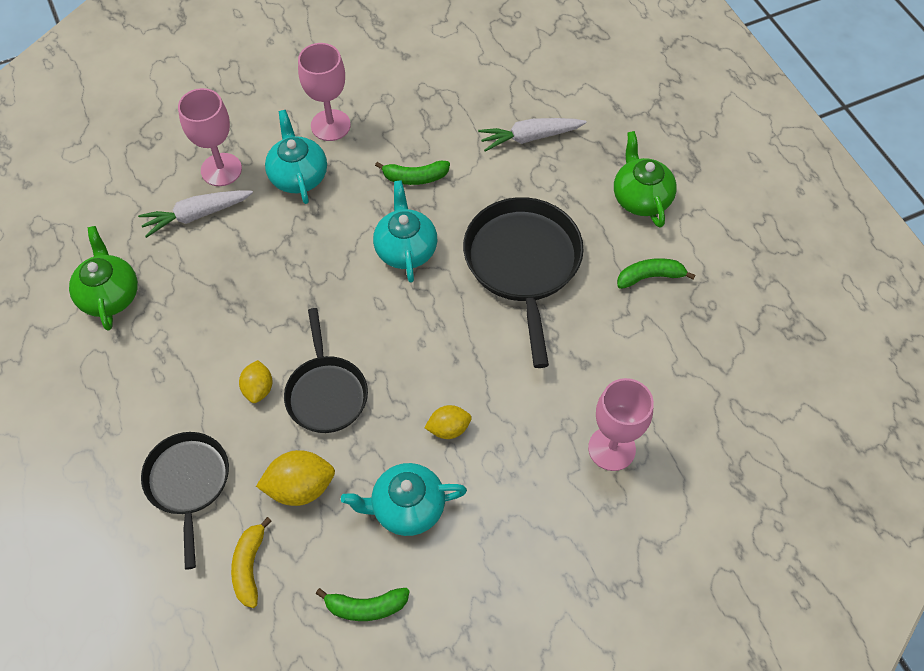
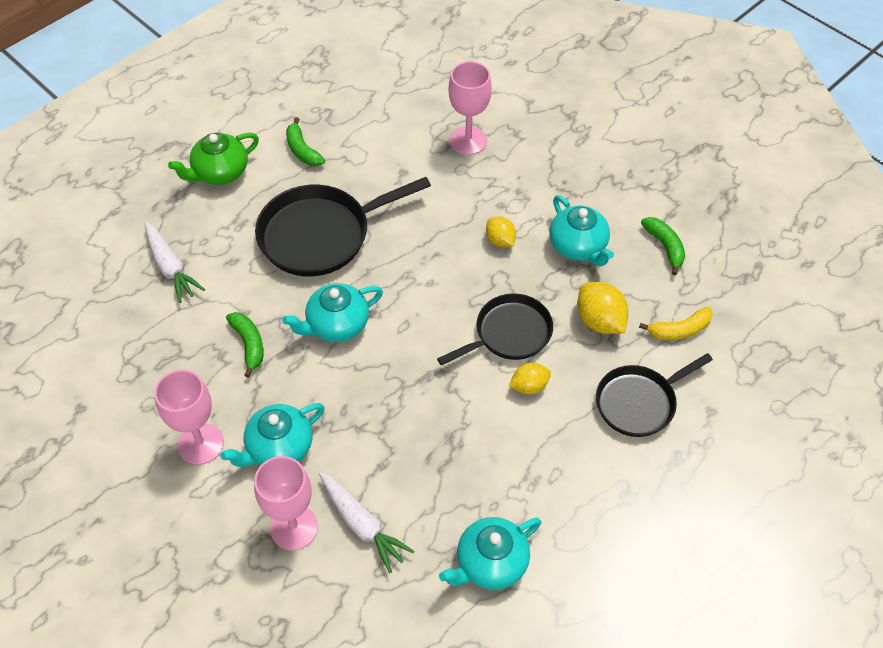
camera: 110 degrees left, 5 degrees down
(110, 295) = (490, 563): green teapot -> turquoise teapot

